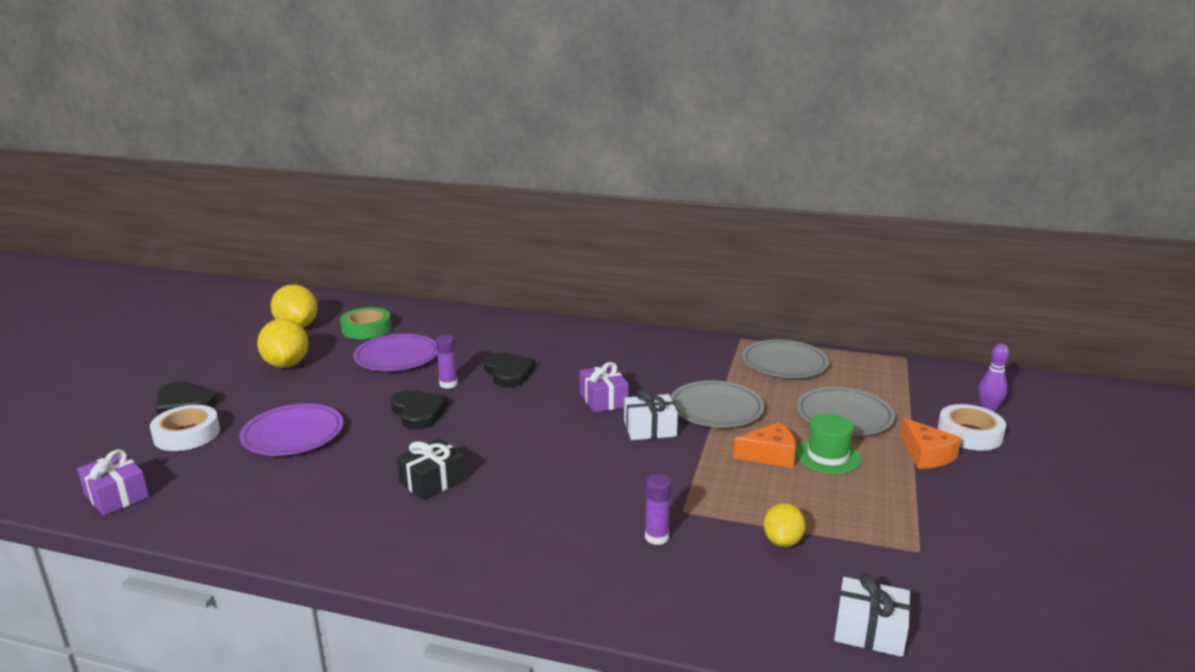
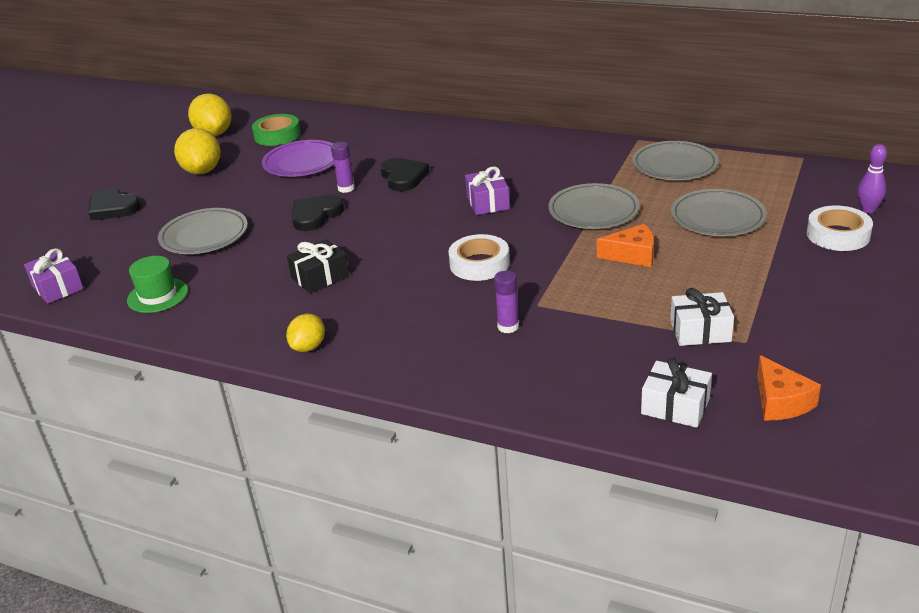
camera: 10 degrees right, 10 degrees up
(187, 434) = (114, 236): white tape -> white tape (479, 264)
(293, 434) = (204, 235): purple plate -> grey plate
(418, 412) = (315, 215): black heart -> black heart turned 120 degrees counterclockwise
(650, 428) = (525, 230): white gift -> white gift (700, 331)
(782, 541) = (621, 331): yellow lemon -> yellow lemon (308, 347)
(827, 456) = (688, 256): green hat -> green hat (157, 295)
(926, 455) = (786, 255): orange cheese -> orange cheese (780, 401)

